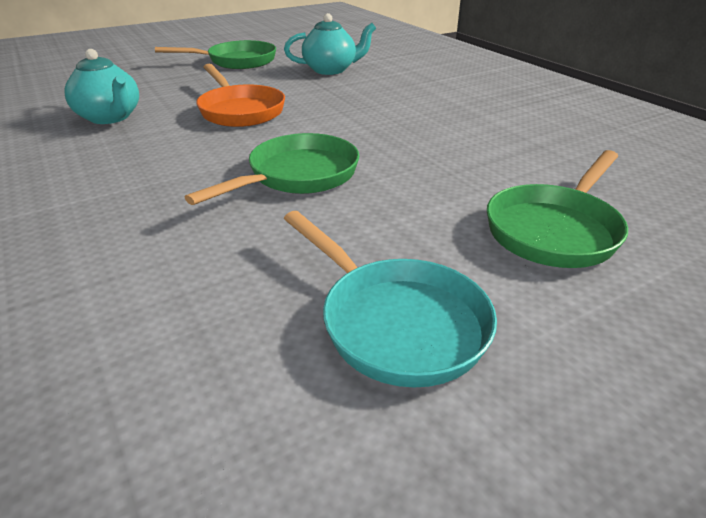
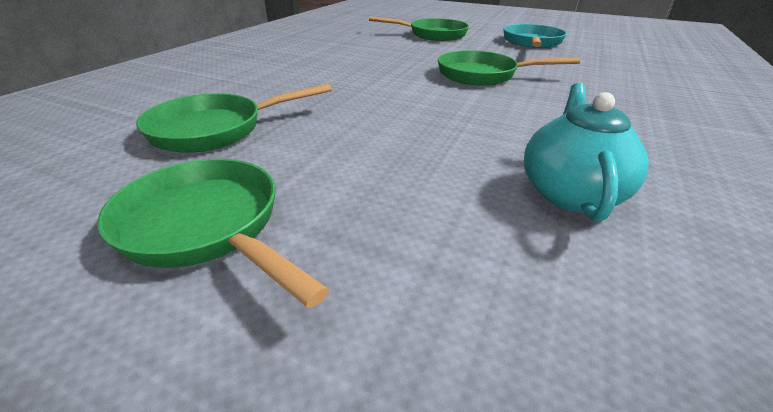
camera: 125 degrees left, 0 degrees up
(240, 110) = (421, 128): orange pan -> none
(330, 70) = (216, 129): turquoise teapot -> green pan

